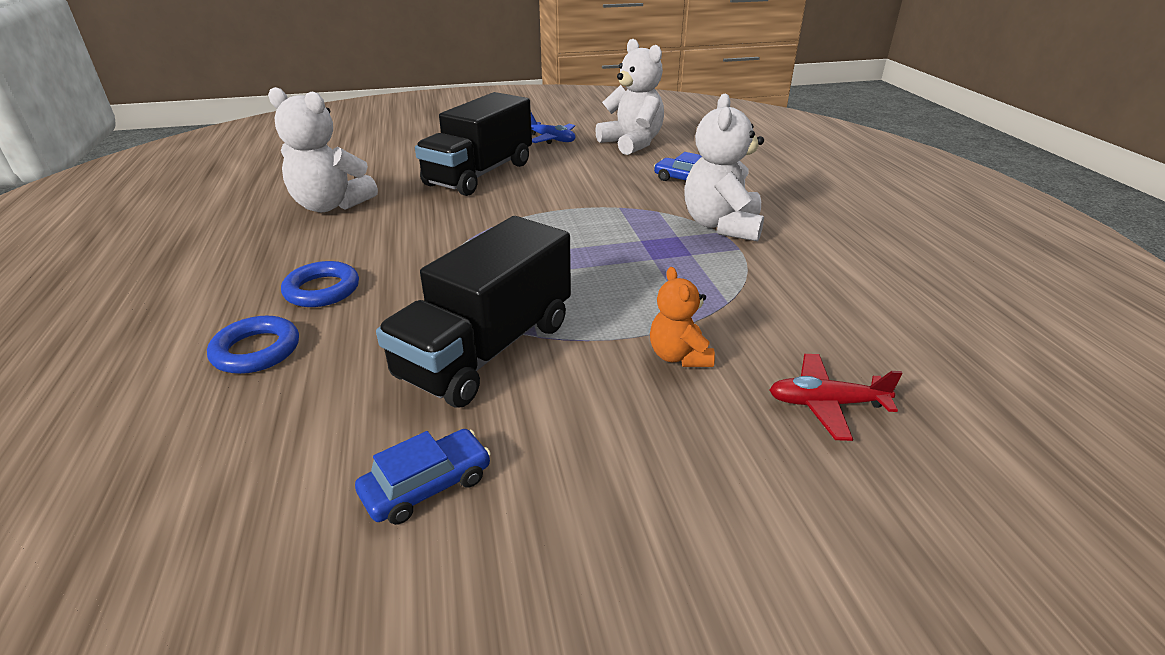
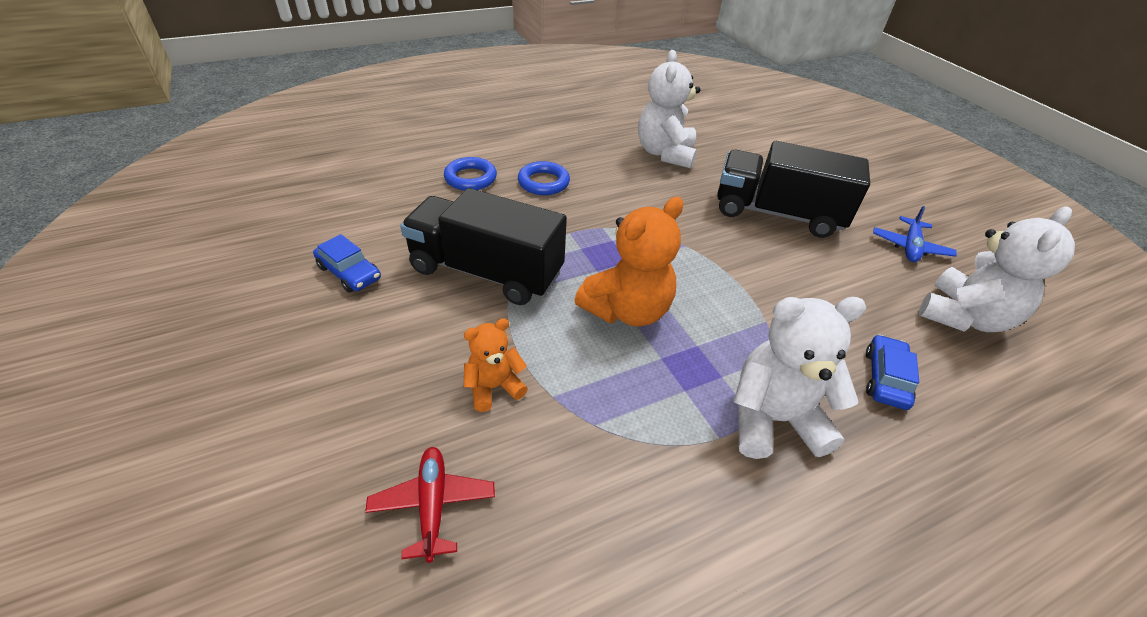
camera: 75 degrees right, 10 degrees up
(586, 266) = (627, 310): none -> orange teddy bear

